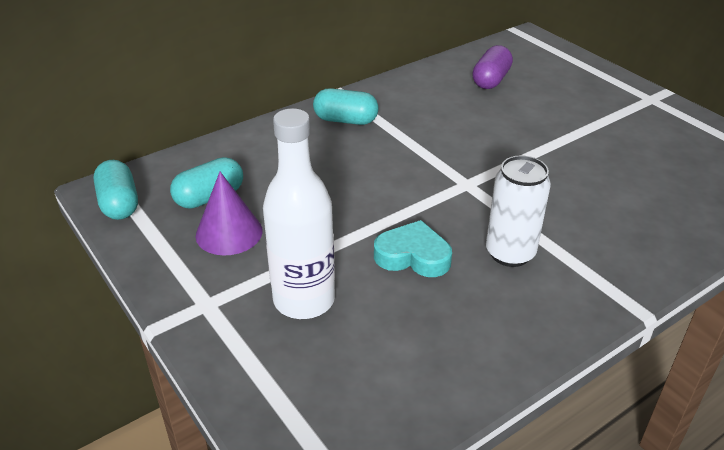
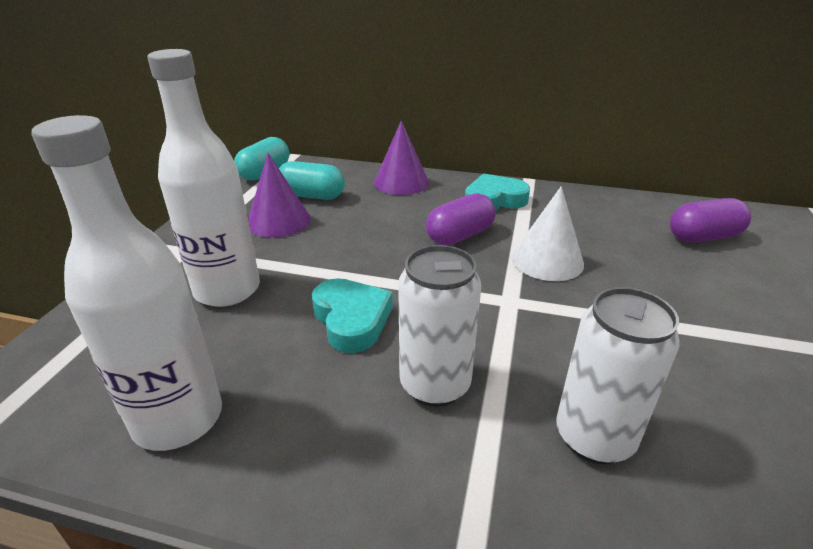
camera: 50 degrees right, 5 degrees down
(256, 143) = (401, 182): none -> purple cone
(345, 120) = (494, 200): turquoise capsule -> turquoise heart
(372, 161) = (460, 236): none -> purple capsule
(434, 373) = (178, 419): none -> white bottle
(444, 145) = (547, 260): none -> white cone
(597, 222) = (594, 437): none -> white can

